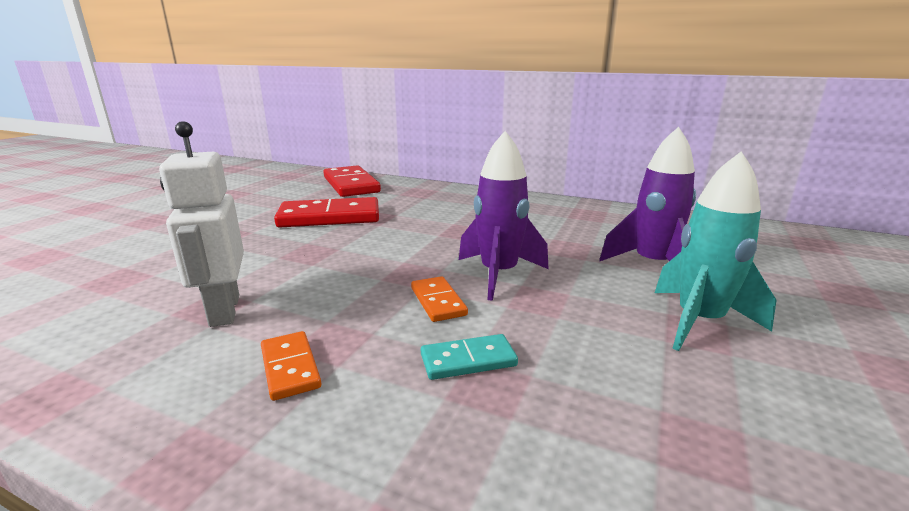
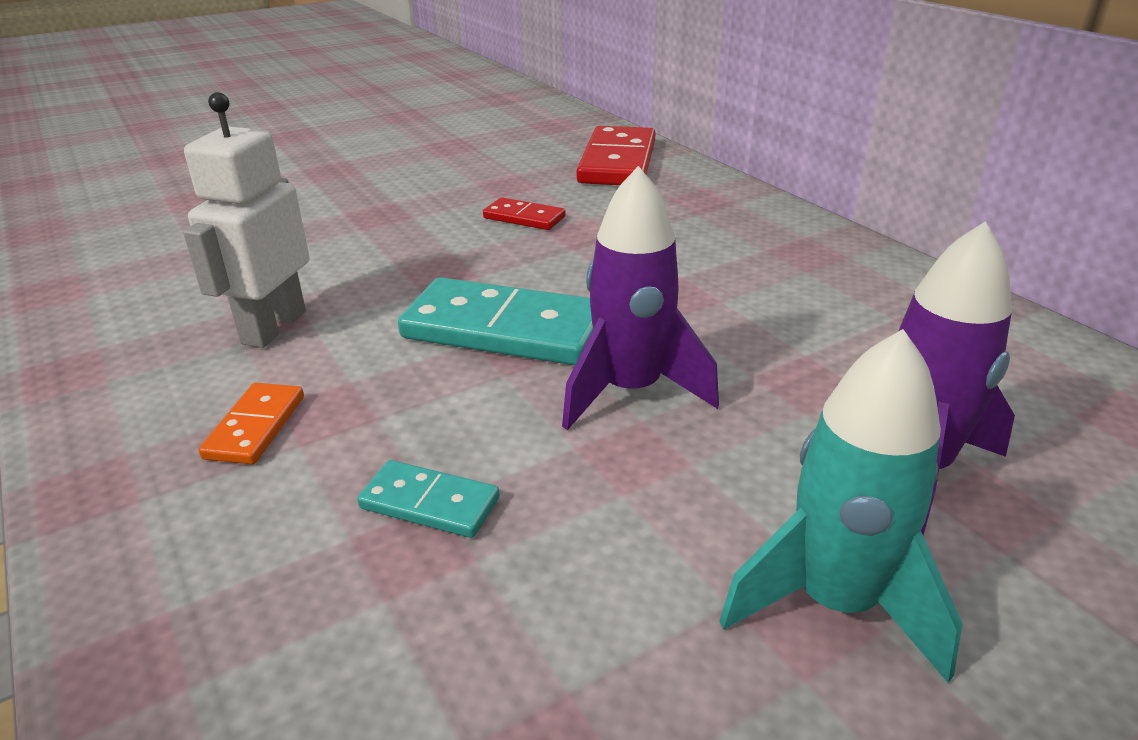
camera: 35 degrees right, 10 degrees up
(330, 217) = (524, 217): red domino -> red domino, size x0.51
(392, 268) = (505, 329): none -> turquoise domino
(438, 301) = (497, 403): orange domino -> none

